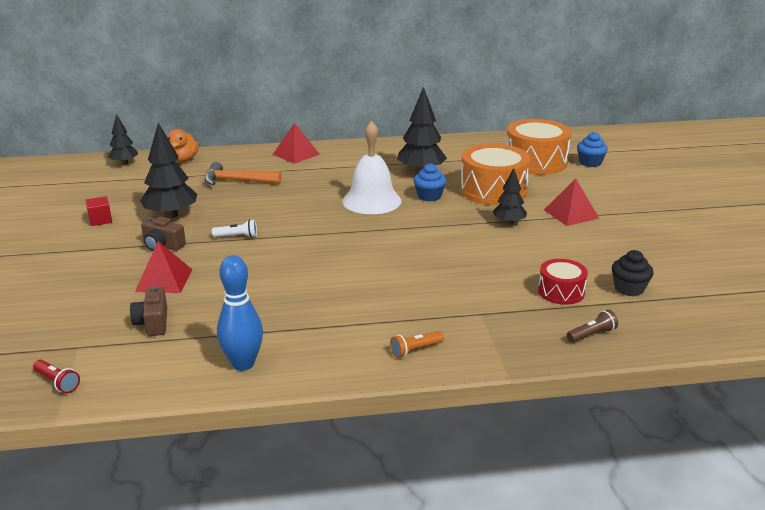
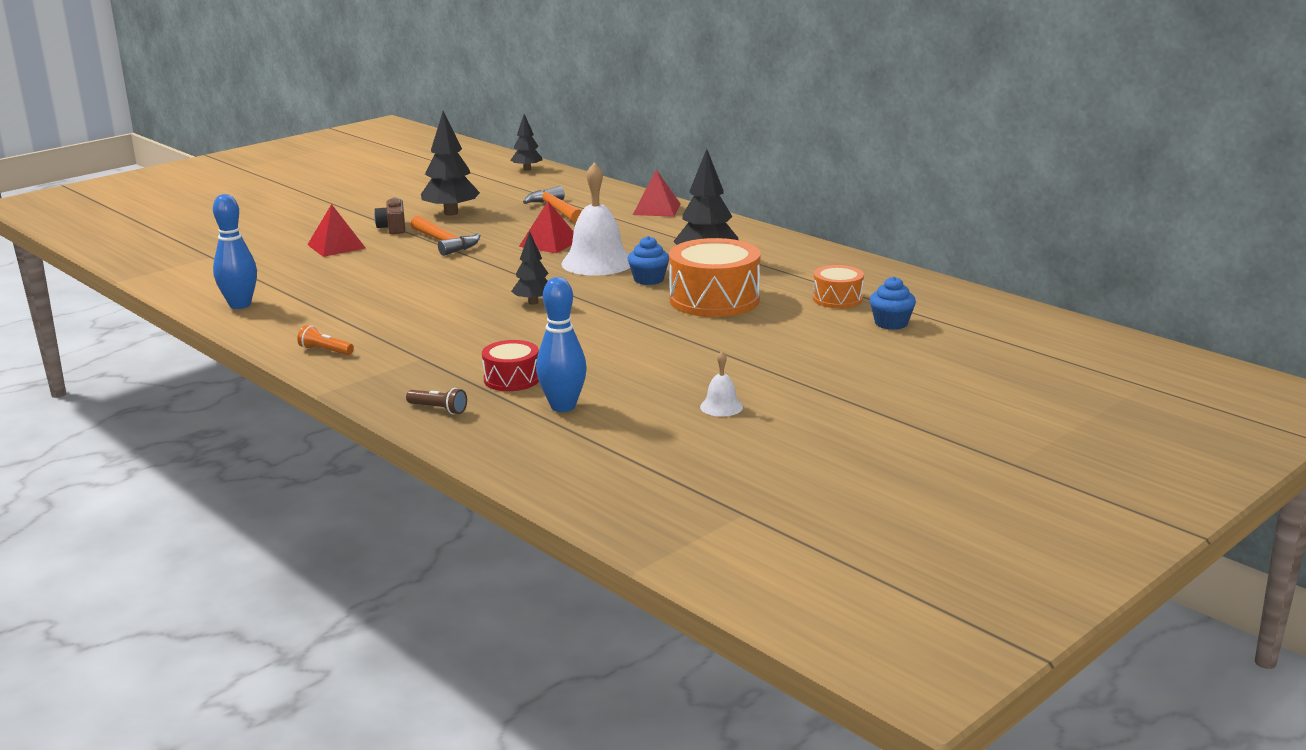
camera: 55 degrees right, 5 degrees down
(57, 382) = (160, 267): red flashlight -> none
(100, 220) = (408, 198): red cube -> none
(152, 323) = (267, 264): brown camera -> none
(183, 160) = (568, 182): orange duck -> none
(237, 236) = (444, 243): white flashlight -> orange hammer
(508, 223) = (640, 324): black tree -> black tree (533, 302)
(535, 162) = (837, 299): orange drum -> orange drum, size x0.55
(571, 214) = (714, 345): red pyramid -> red pyramid (549, 243)
(629, 289) = (563, 406): black cupcake -> blue bowling pin
(673, 242) = (721, 407): none -> white bell

